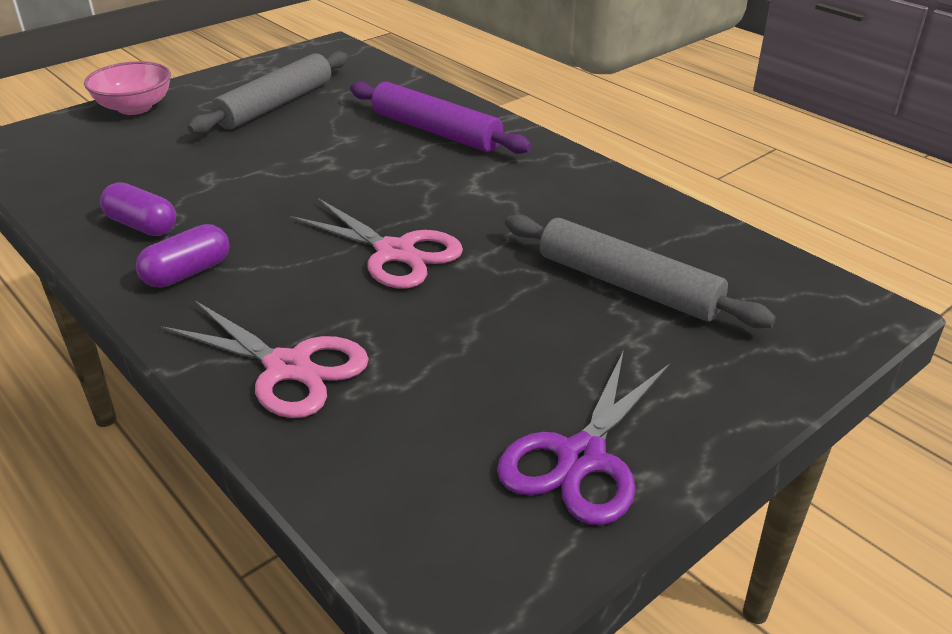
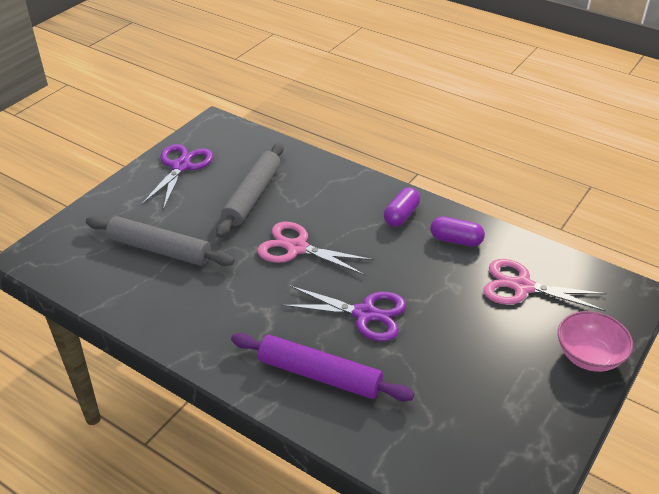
camera: 165 degrees right, 5 degrees up
(275, 105) = (477, 386): grey rolling pin -> grey rolling pin (252, 196)
(289, 368) = (315, 179): pink scissors -> pink scissors (521, 287)
(347, 169) = (365, 314): none -> purple scissors

